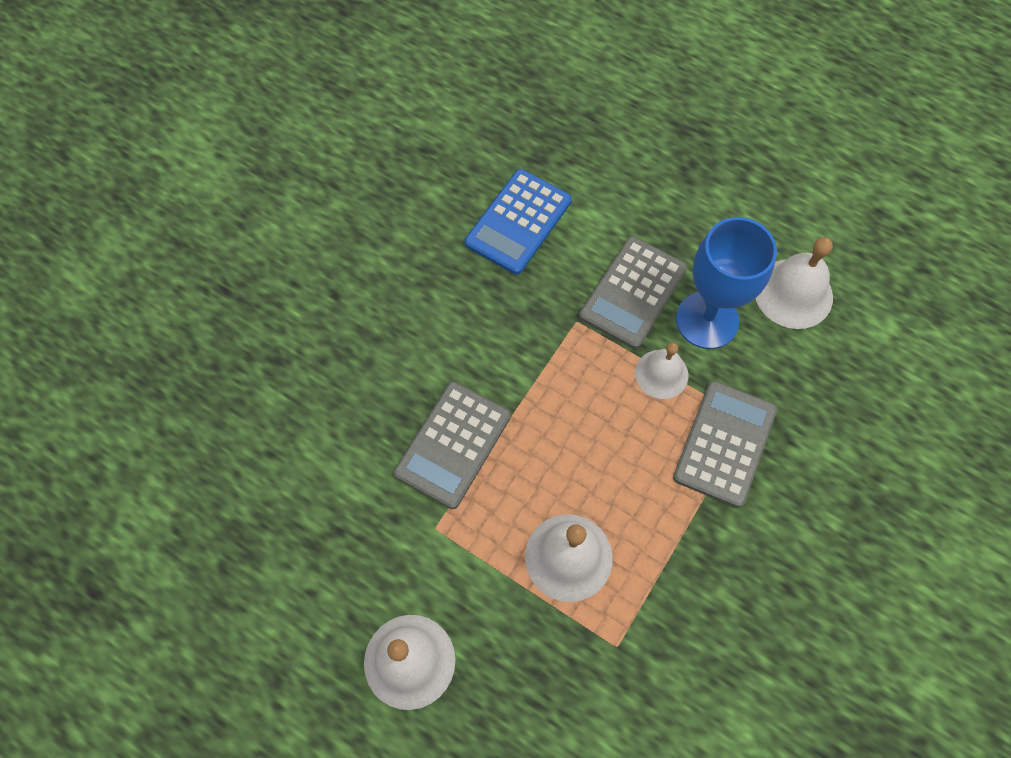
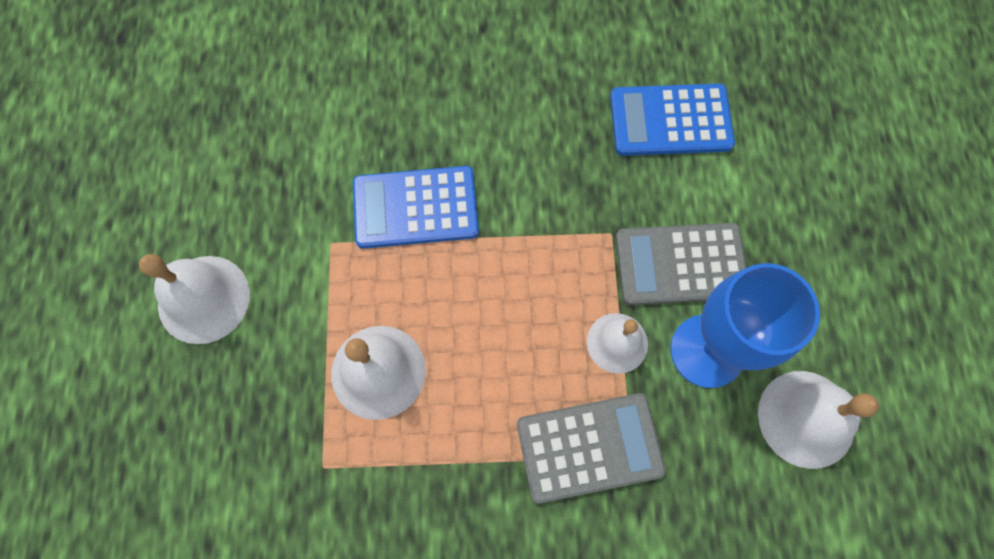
camera: 55 degrees right, 5 degrees up
(453, 444) = (415, 207): grey calculator -> blue calculator

